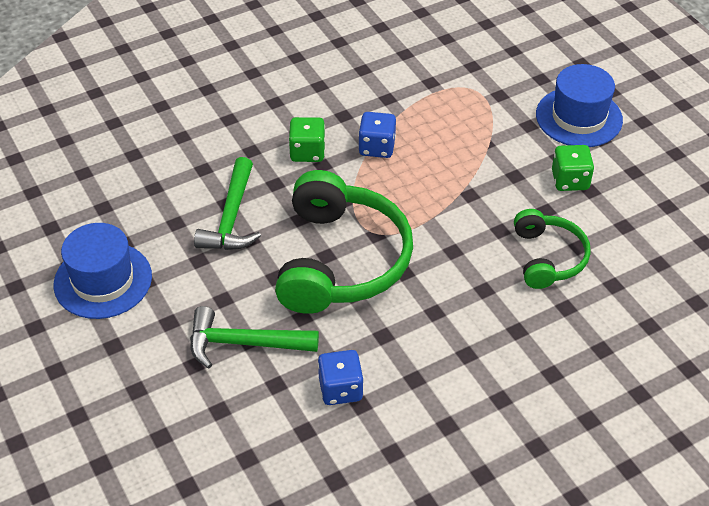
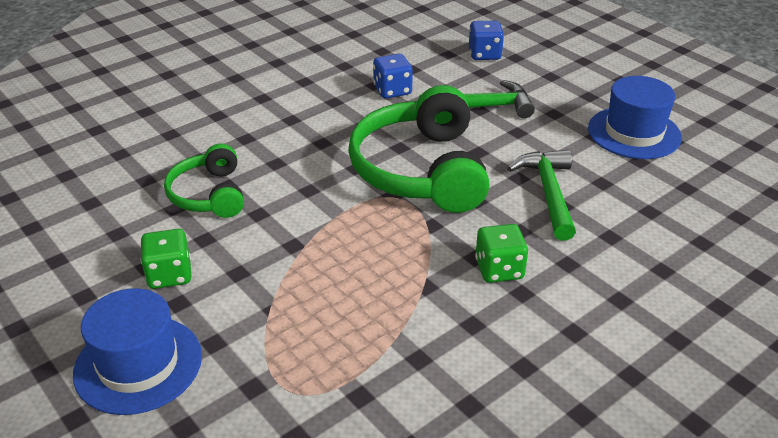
camera: 170 degrees right, 10 degrees down
(377, 147) = (415, 286): blue dice -> blue dice (484, 54)

